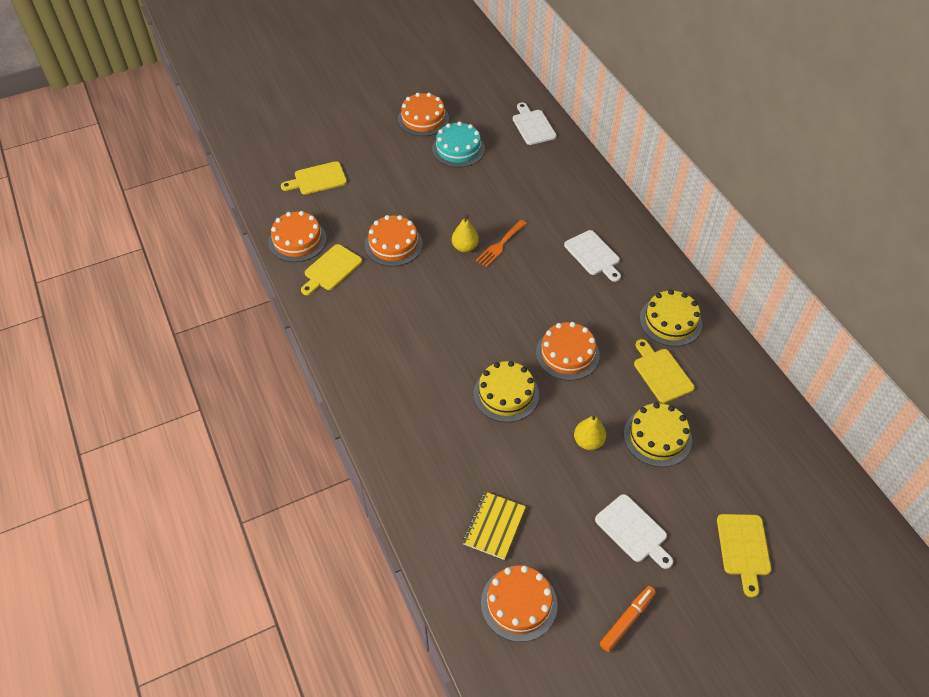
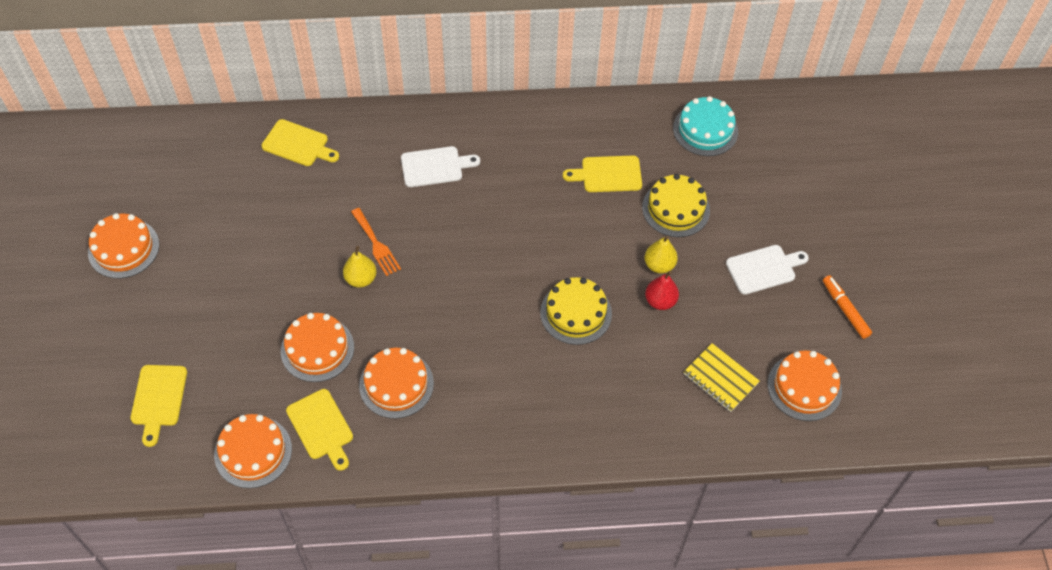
camera: 70 degrees left, 5 degrees up
(458, 149) = (200, 230): turquoise cake -> turquoise cake (705, 130)
(533, 126) = (209, 143): white cutting board -> none
(551, 454) = (660, 301): none -> red pear
(567, 354) = (551, 241): orange cake -> orange cake (396, 384)
(670, 321) = (551, 140): yellow cake -> none
(743, 548) = (807, 196): yellow cutting board -> yellow cutting board (298, 144)

